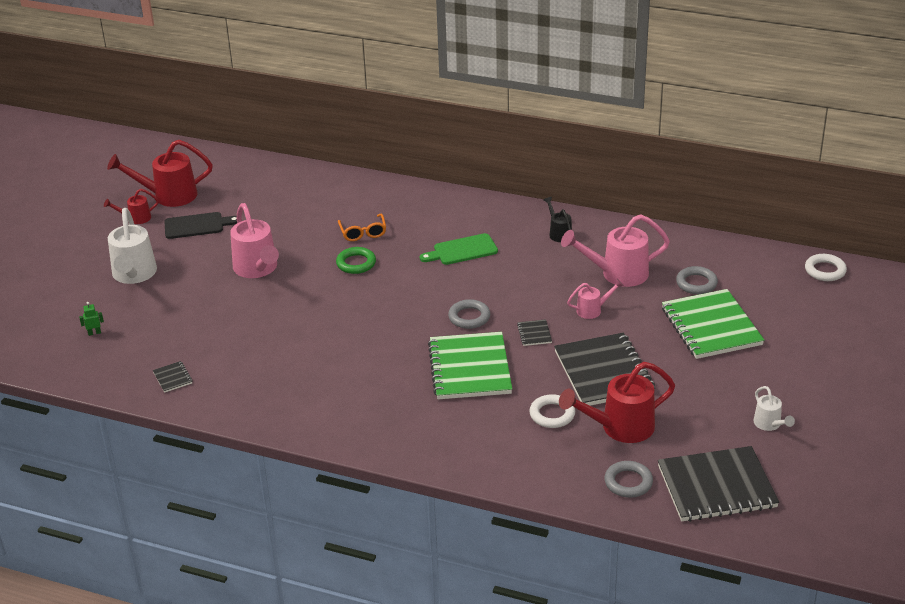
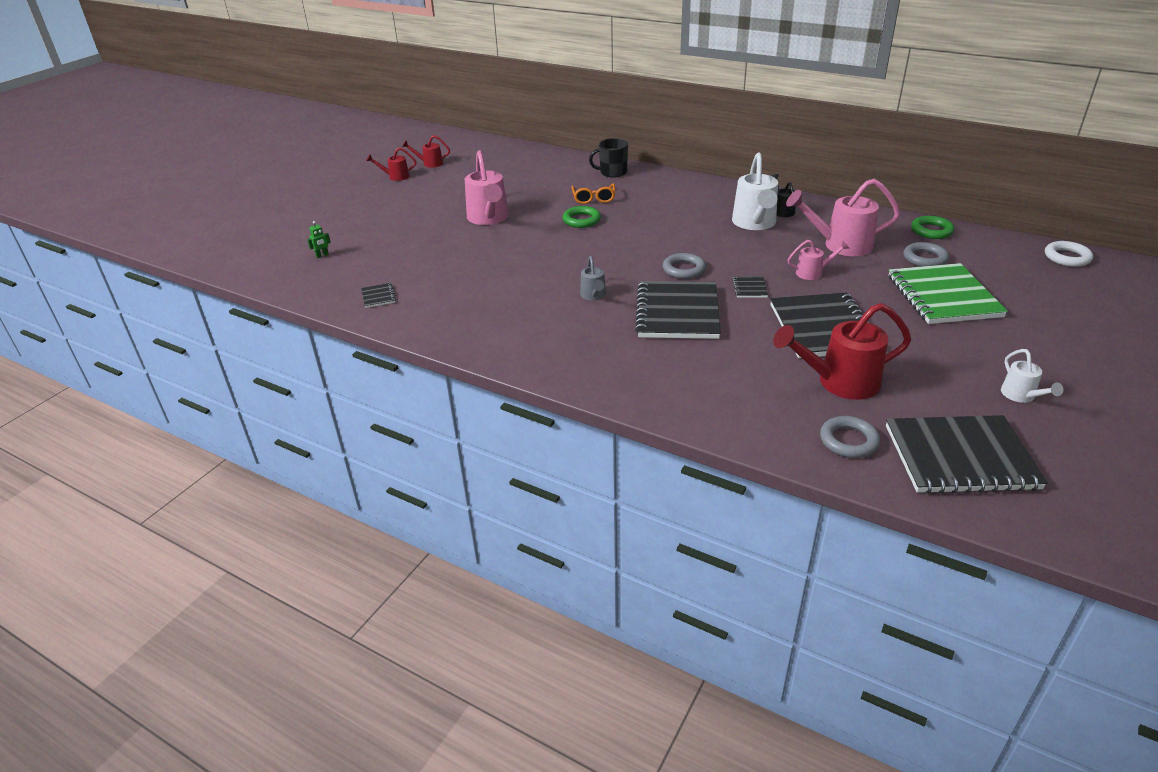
camera: 10 degrees right, 0 degrees up
(94, 333) = (322, 255): green robot -> green robot turned 150 degrees clockwise
(134, 275) = (377, 215): white watering can -> white watering can (754, 223)
(169, 196) = (430, 163): red watering can -> red watering can, size x0.52
(197, 226) = (446, 185): black cutting board -> none
(376, 194) = (612, 172): none -> black mug
(387, 357) = (593, 296): none -> grey watering can
(462, 250) = (685, 217): green cutting board -> none
(470, 368) = (677, 312): green notebook -> black notebook
(552, 414) = (762, 362): white ring -> none
(704, 248) = (931, 231): none -> green ring

